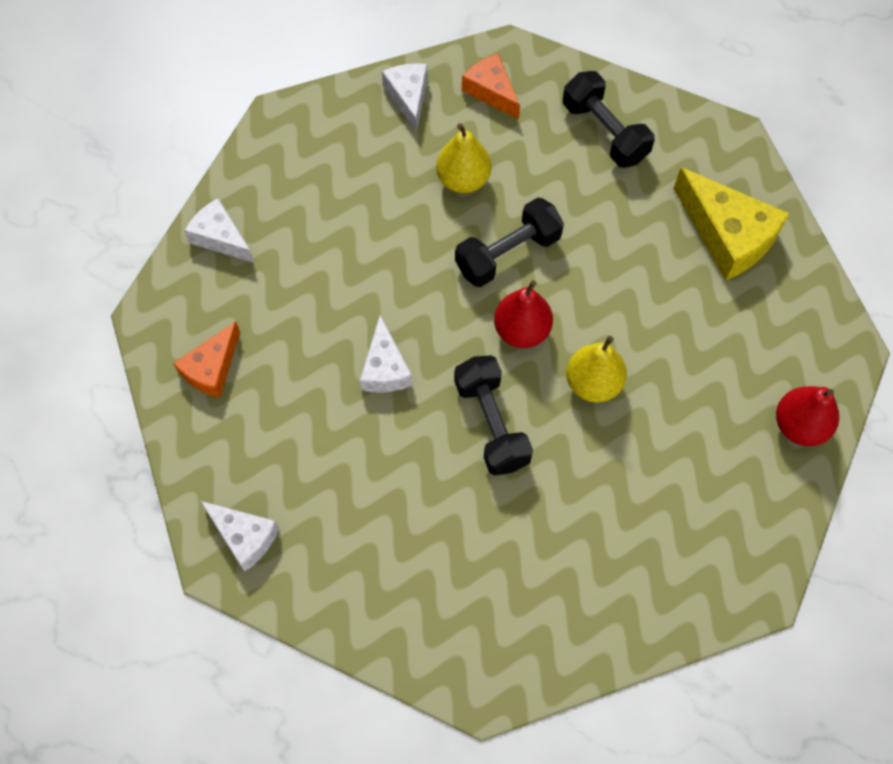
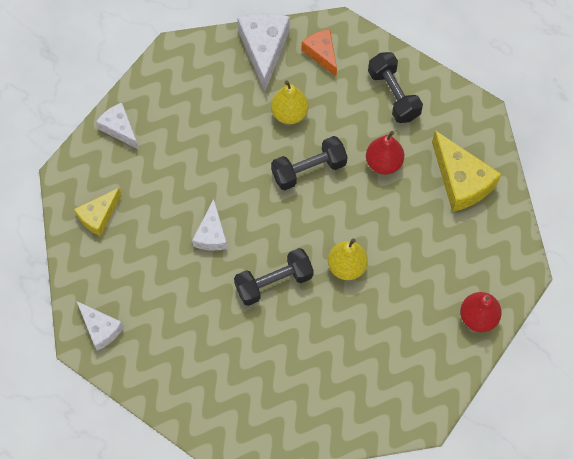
camera: 10 degrees right, 0 degrees up
(212, 368) = (98, 216): orange cheese -> yellow cheese
(408, 97) = (264, 49): white cheese -> white cheese, size x1.63
(491, 424) = (274, 282): black dumbbell -> black dumbbell turned 75 degrees clockwise
(522, 330) = (307, 224): red pear -> red pear (383, 163)

